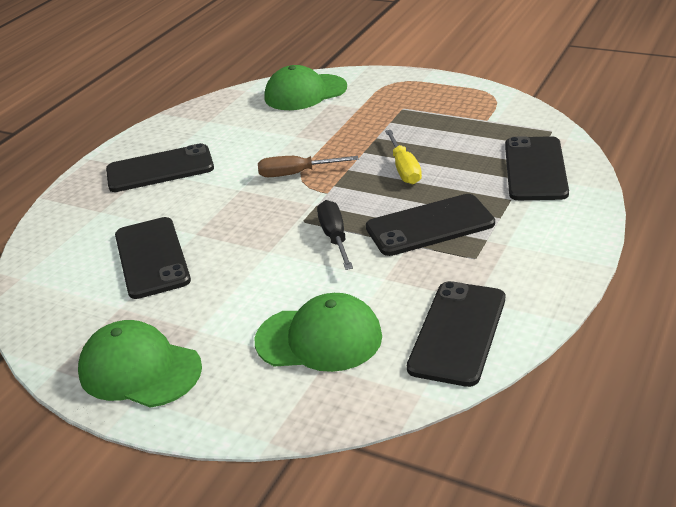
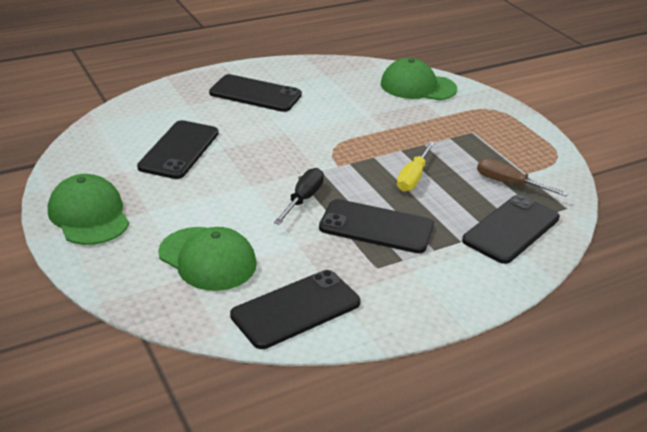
camera: 30 degrees right, 0 degrees up
(295, 174) = (335, 141): brown screwdriver -> brown screwdriver (508, 183)

